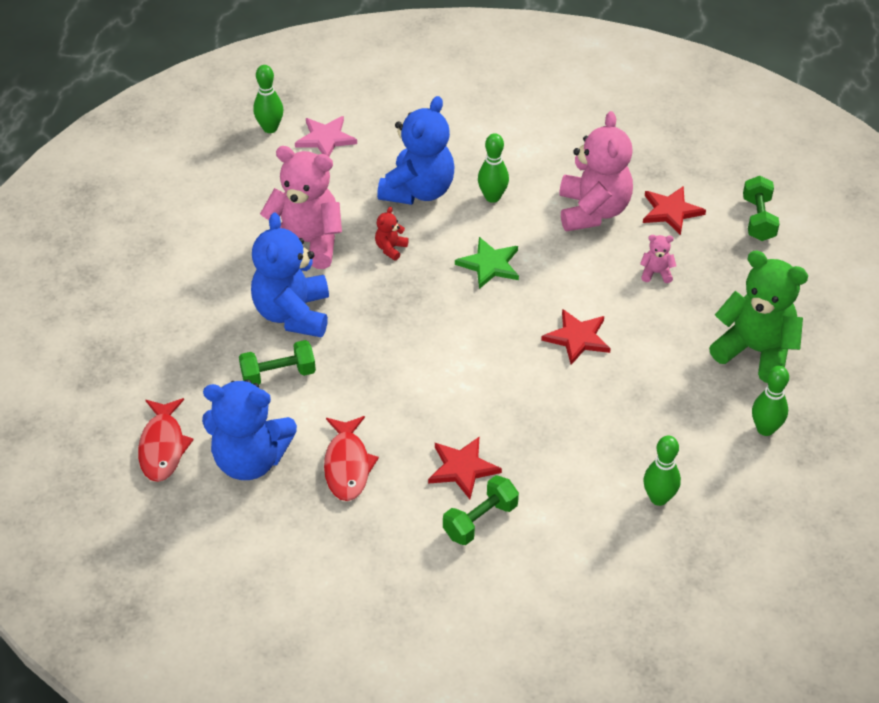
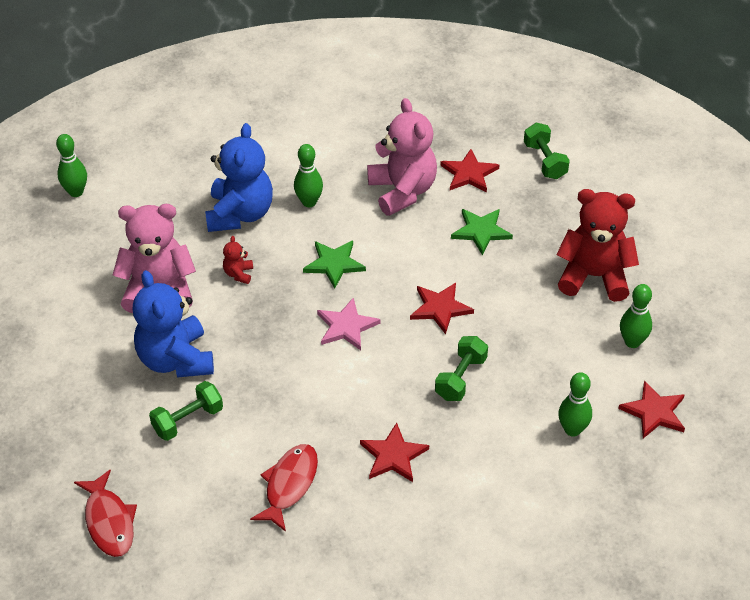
camera: 20 degrees left, 0 degrees up
(250, 460) = (198, 508): blue teddy bear -> none
(325, 139) = (133, 188): pink star -> pink star (346, 326)
(347, 465) = (289, 485): red fish -> red fish turned 135 degrees counterclockwise
(480, 521) = (430, 498): green dumbbell -> green dumbbell (461, 378)
(656, 273) = (481, 231): pink teddy bear -> green star
(755, 351) = (594, 276): green teddy bear -> red teddy bear
(755, 506) = (654, 412): none -> red star

